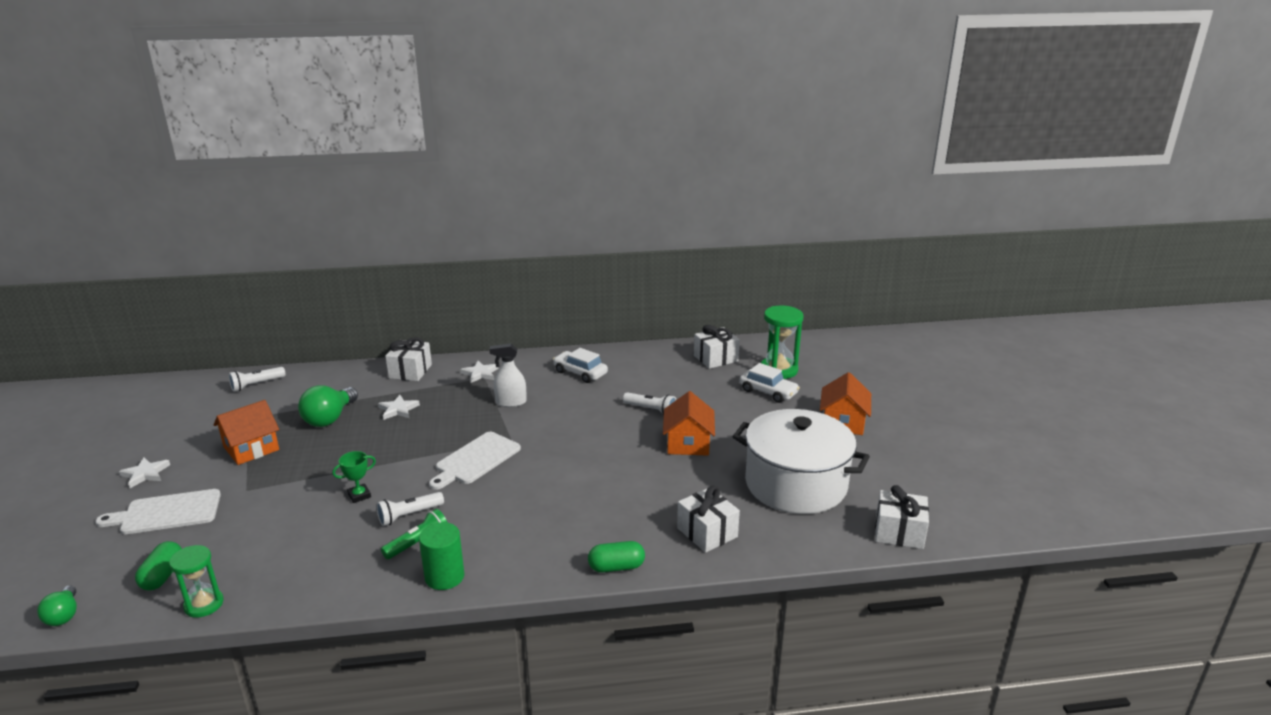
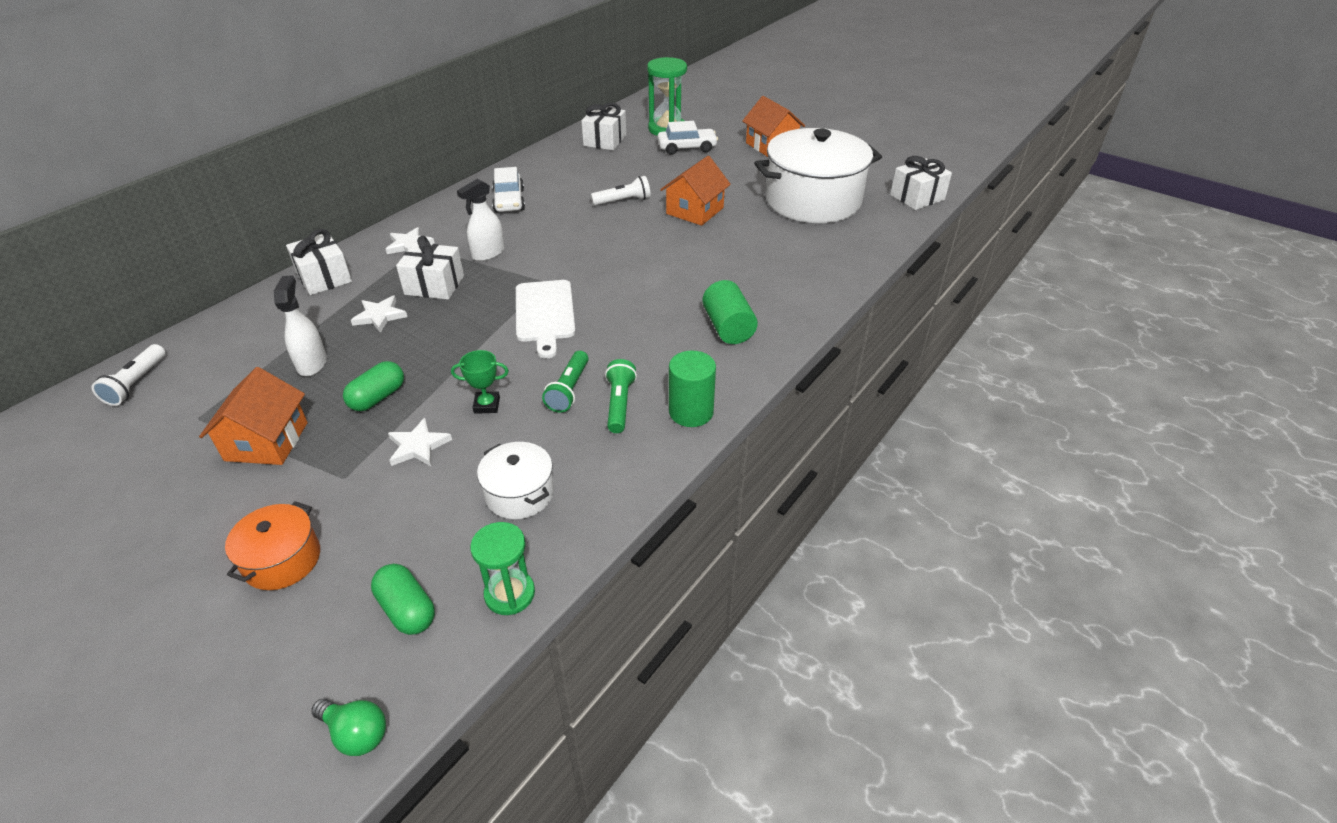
camera: 45 degrees left, 15 degrees up
(145, 474) = (162, 549): white star -> white star (418, 446)
(167, 513) = (282, 560): white cutting board -> orange pot
(292, 556) = (519, 493): none -> white pot
(329, 418) = (312, 363): green light bulb -> white spray bottle
(359, 495) = (487, 405): green trophy -> green trophy turned 75 degrees clockwise
(409, 515) = (569, 390): white flashlight -> green flashlight
(562, 539) = (728, 327): none -> green cylinder
(580, 373) = (509, 201): white car -> white car turned 90 degrees counterclockwise
(616, 567) = (800, 321): green capsule -> green capsule (378, 397)
(688, 443) = (695, 211): orange house -> orange house turned 75 degrees clockwise
(707, 532) = (815, 262): white gift -> white gift (434, 285)

